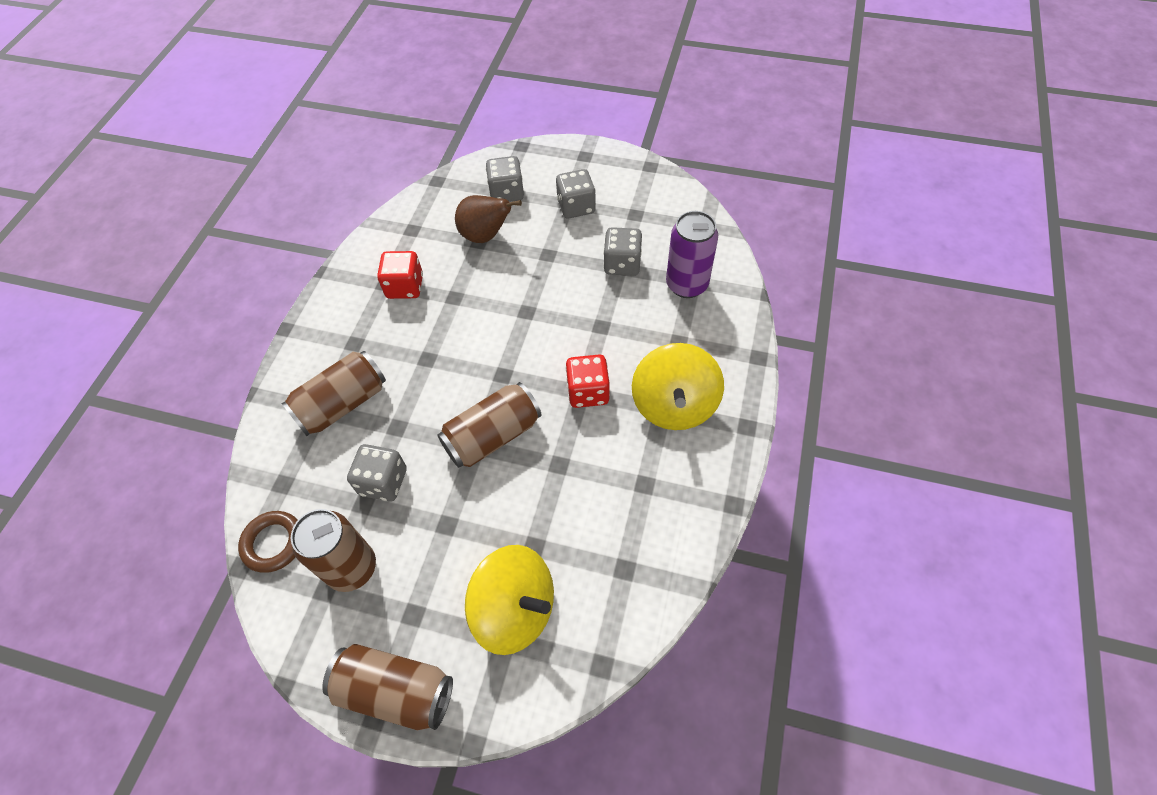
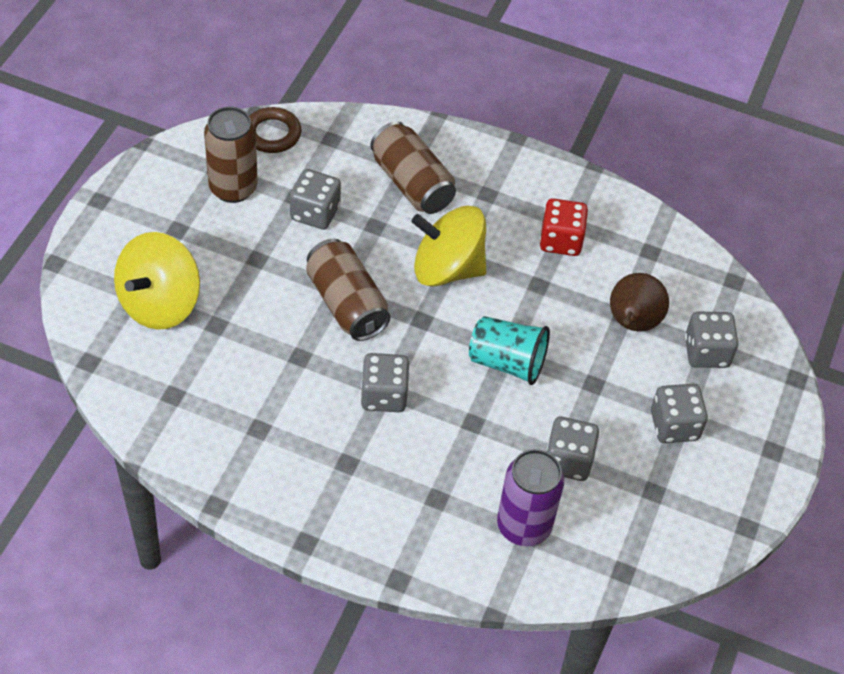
camera: 90 degrees right, 5 degrees down
(395, 691) = (115, 214): brown can -> none
(537, 310) = (507, 362): none -> turquoise cup
(588, 392) = (384, 395): red dice -> grey dice
(674, 405) = (349, 475): yellow spinning top -> yellow spinning top (447, 268)

